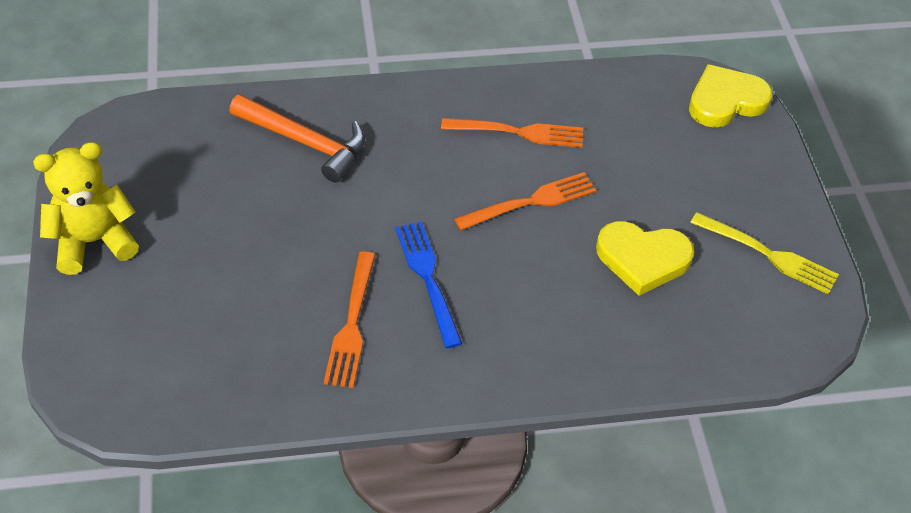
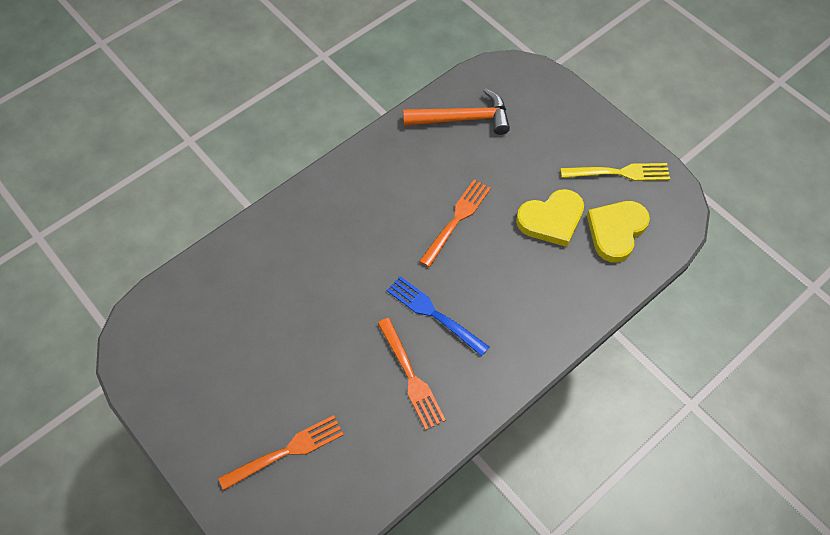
camera: 30 degrees left, 10 degrees up
(94, 241) = (190, 426): yellow teddy bear -> none
(305, 142) = (278, 262): orange hammer -> orange hammer (463, 119)
(518, 132) = (412, 173): orange fork -> orange fork (286, 451)
(725, 101) = (521, 77): yellow heart -> yellow heart (616, 231)

